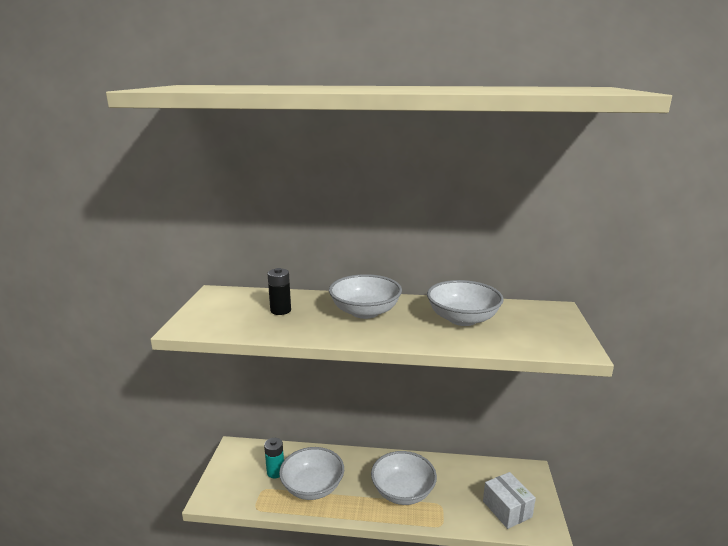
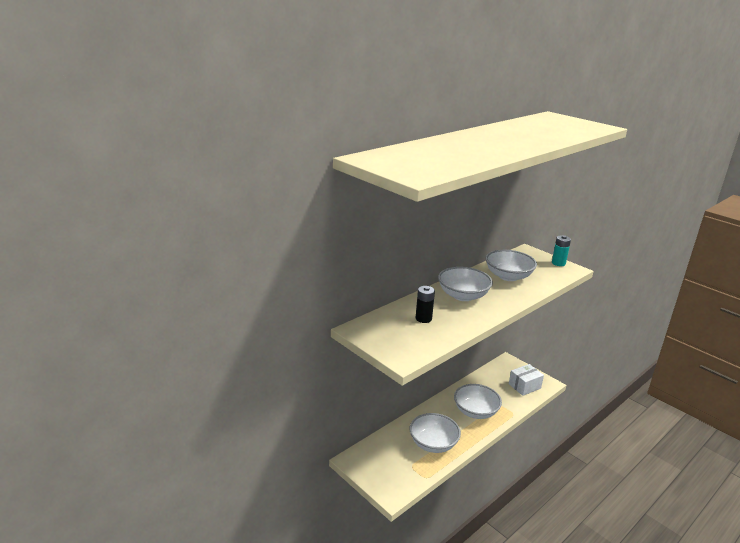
camera: 50 degrees left, 5 degrees up
(275, 472) = (401, 452): turquoise battery -> turquoise battery (558, 263)
(507, 509) = (524, 386): white box -> white box turned 45 degrees counterclockwise

